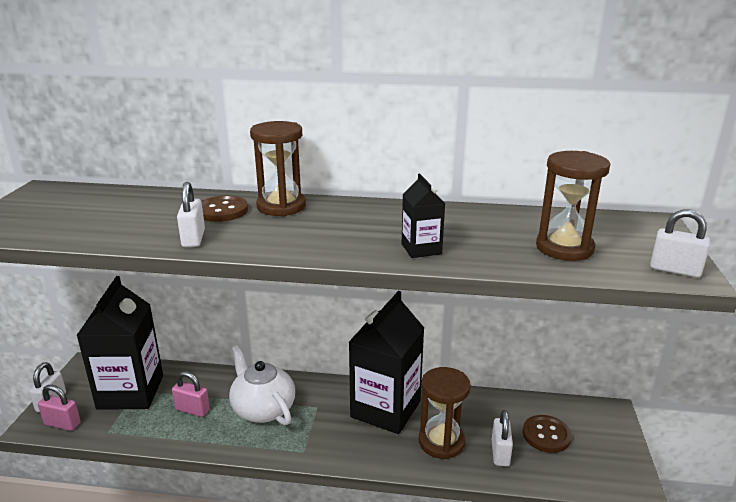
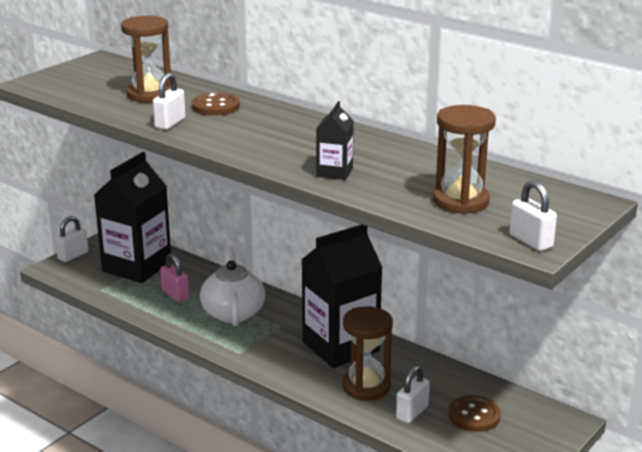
camera: 30 degrees right, 0 degrees up
(62, 424) = (71, 273): pink padlock -> none
(281, 206) = (267, 113): brown hourglass -> brown hourglass (149, 94)

